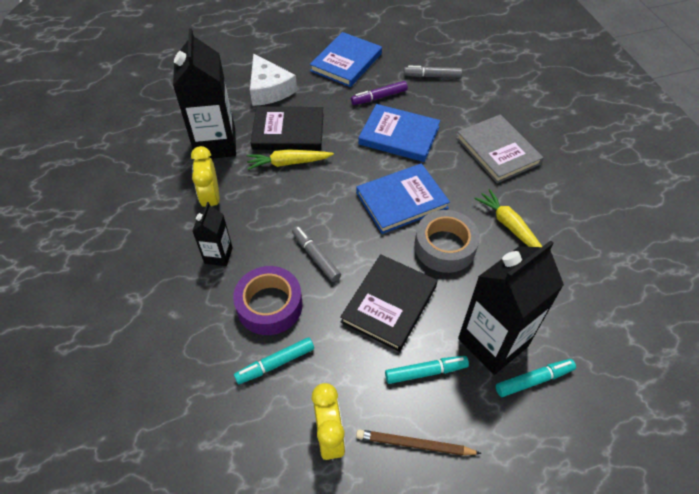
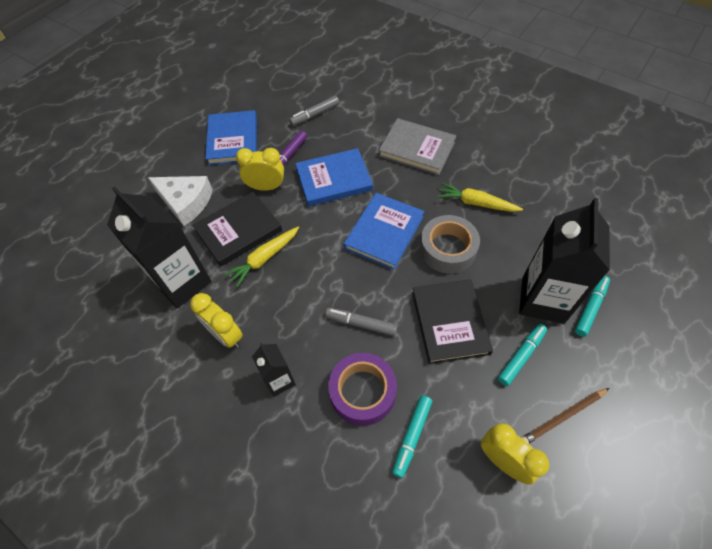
camera: 35 degrees left, 5 degrees up
(339, 111) = (266, 187): none -> yellow clock

